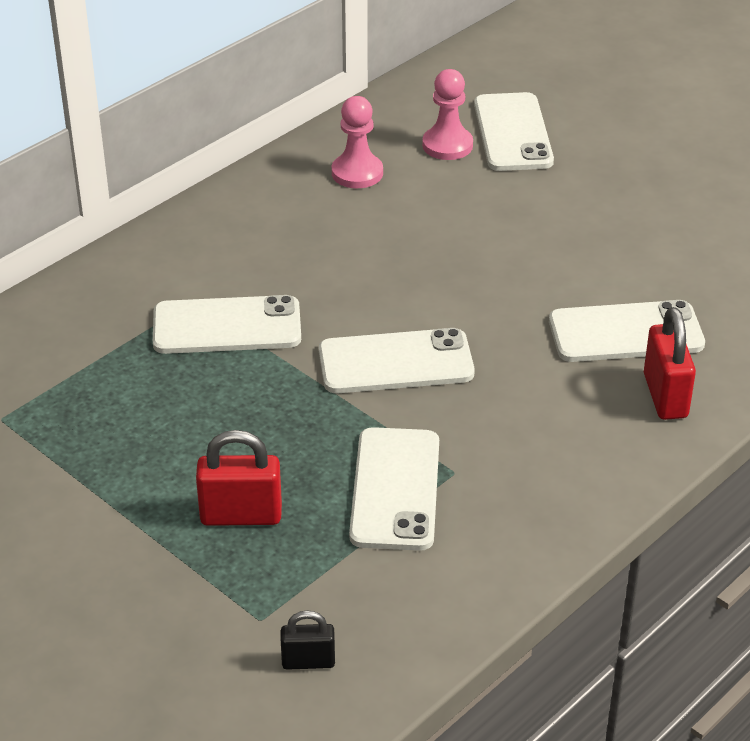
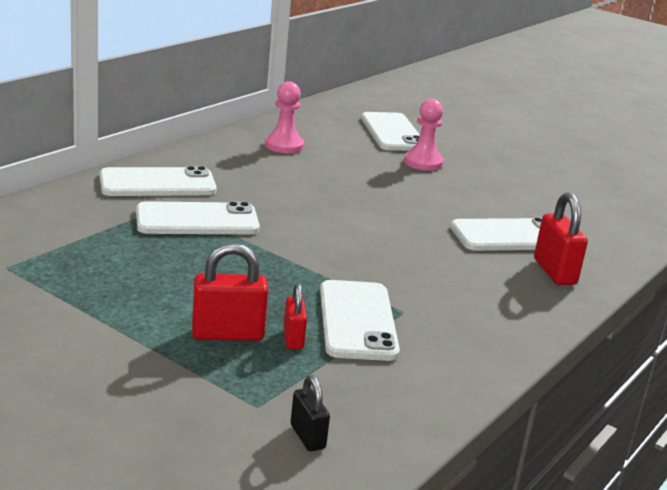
camera: 10 degrees left, 15 degrees down
(308, 661) = (307, 437): black padlock -> black padlock turned 75 degrees clockwise
(315, 519) = (293, 338): none -> red padlock
(396, 362) = (338, 246): white phone -> white phone (157, 183)
(447, 145) = (347, 136): pink pawn -> pink pawn (423, 163)

